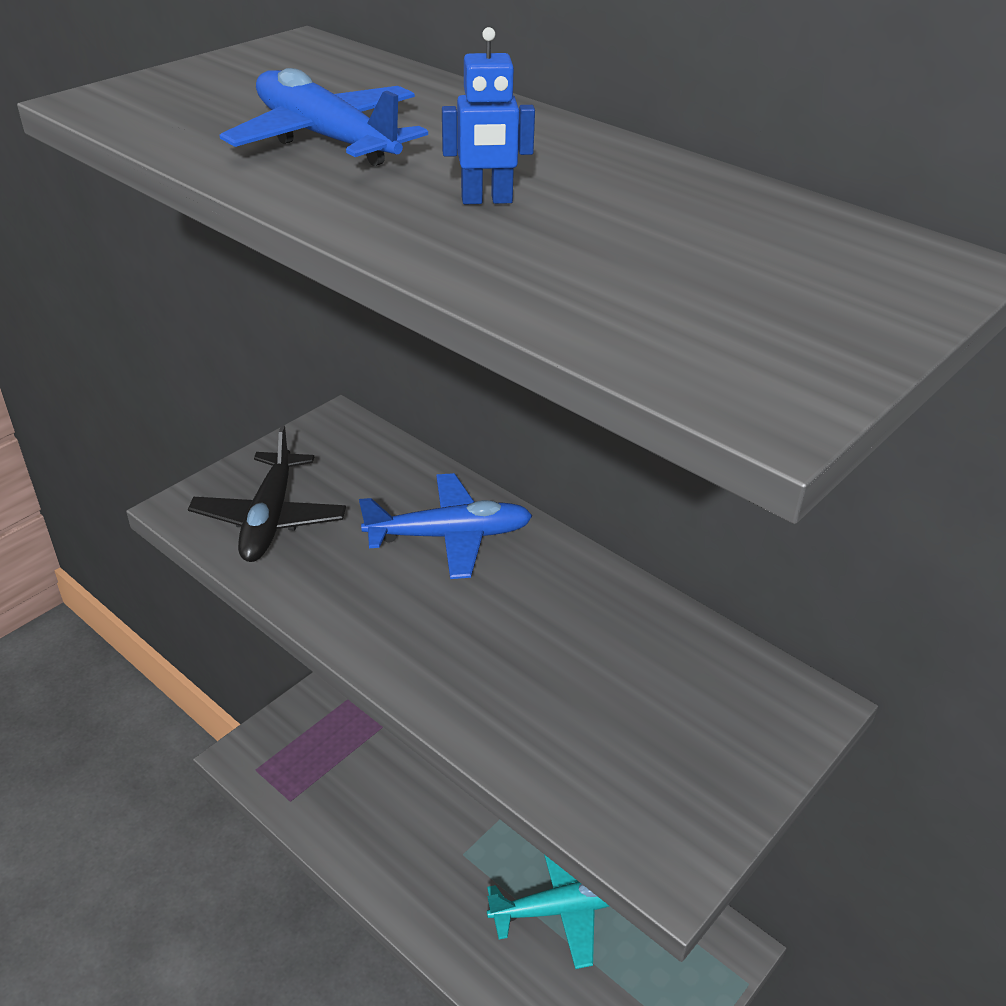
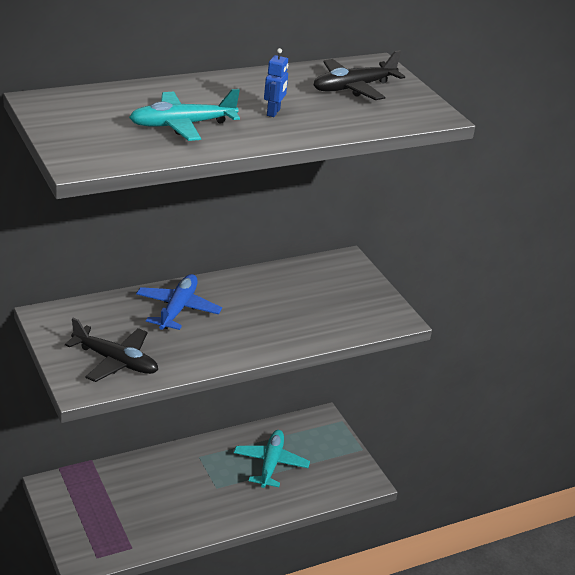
camera: 70 degrees left, 5 degrees down
(325, 139) = (182, 125): blue plane -> turquoise plane
(749, 259) = (353, 88): none -> black plane

